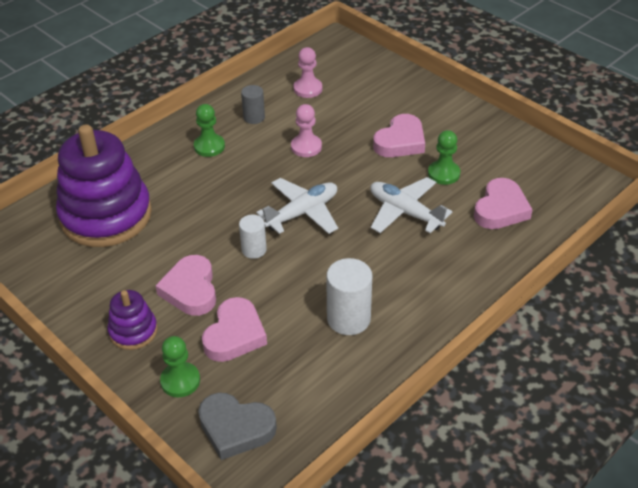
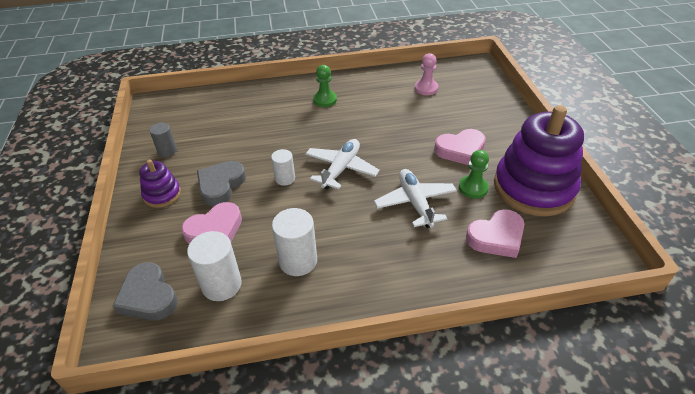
camera: 35 degrees right, 0 degrees up
(106, 215) = (223, 116): purple stacking toy -> purple stacking toy (533, 188)
(180, 381) = (152, 242): green pawn -> none
(190, 290) = (220, 185): pink heart -> grey heart
(254, 117) = (371, 93): grey cylinder -> grey cylinder (167, 151)
(298, 378) = (221, 285): none -> white cylinder
(302, 213) = (341, 169): white plane -> white plane turned 60 degrees counterclockwise
(306, 147) = (387, 126): pink pawn -> none

